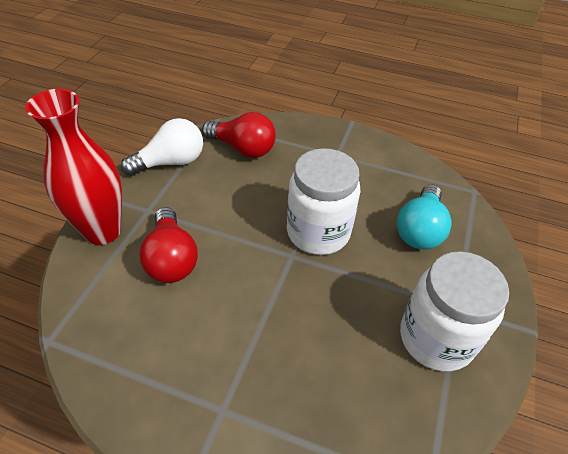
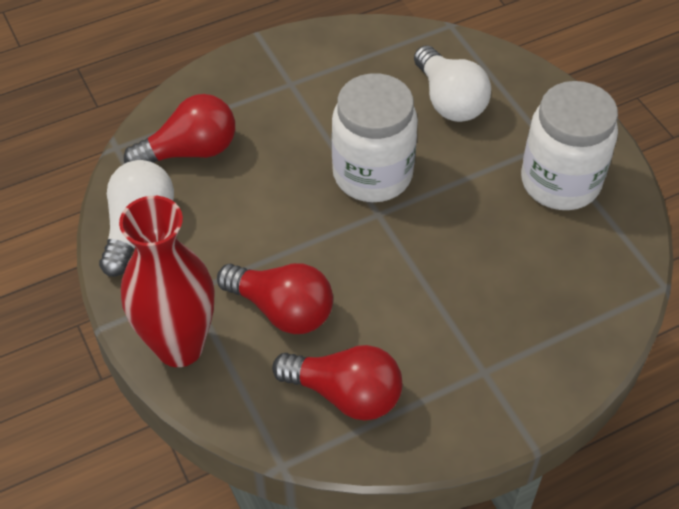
camera: 45 degrees left, 5 degrees up
(132, 336) = (345, 394): none -> red light bulb
(419, 230) = (449, 100): turquoise light bulb -> white light bulb

